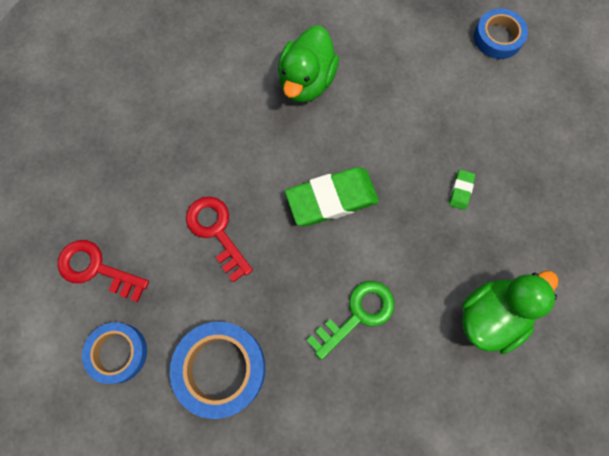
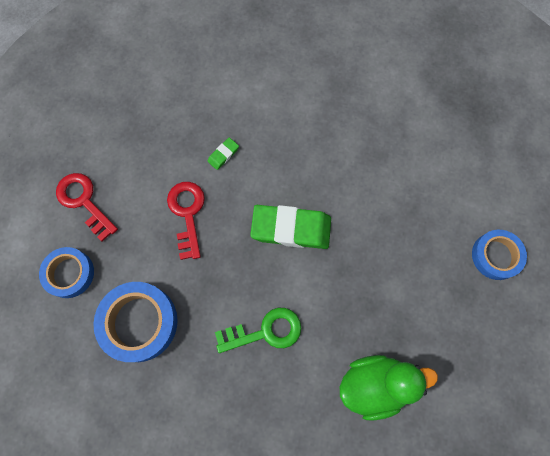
camera: 25 degrees right, 0 degrees up
(306, 81) = (318, 123): green duck -> none
(461, 190) = (402, 270): green eraser -> green eraser (223, 155)
(498, 37) = (501, 153): blue tape -> blue tape (496, 256)

